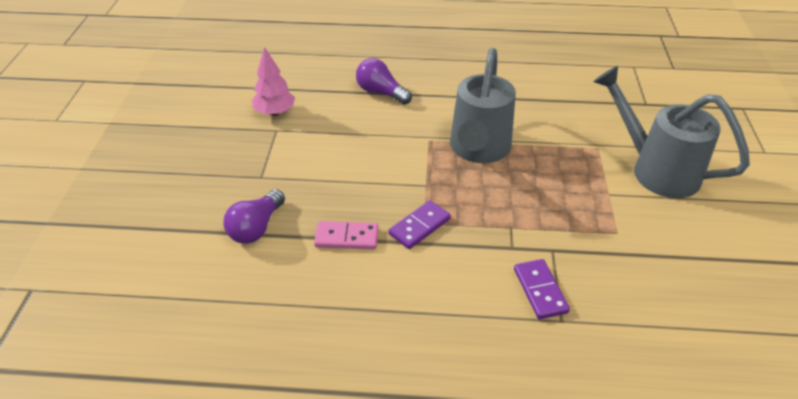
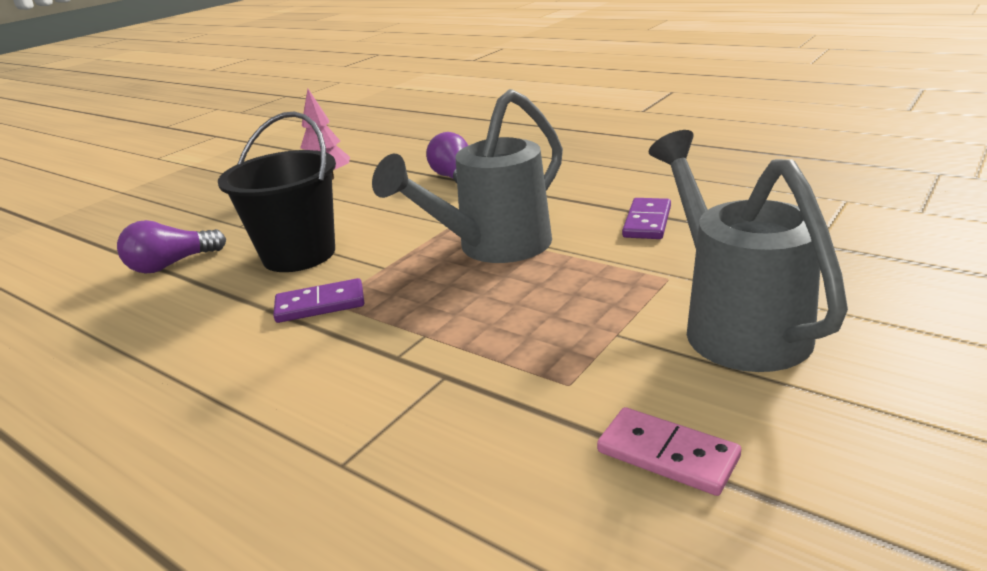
camera: 35 degrees right, 15 degrees down
(347, 237) = (234, 294): pink domino -> pink domino (667, 454)
(350, 191) = (299, 254): none -> black bucket
(540, 290) = (363, 417): purple domino -> purple domino (647, 222)

